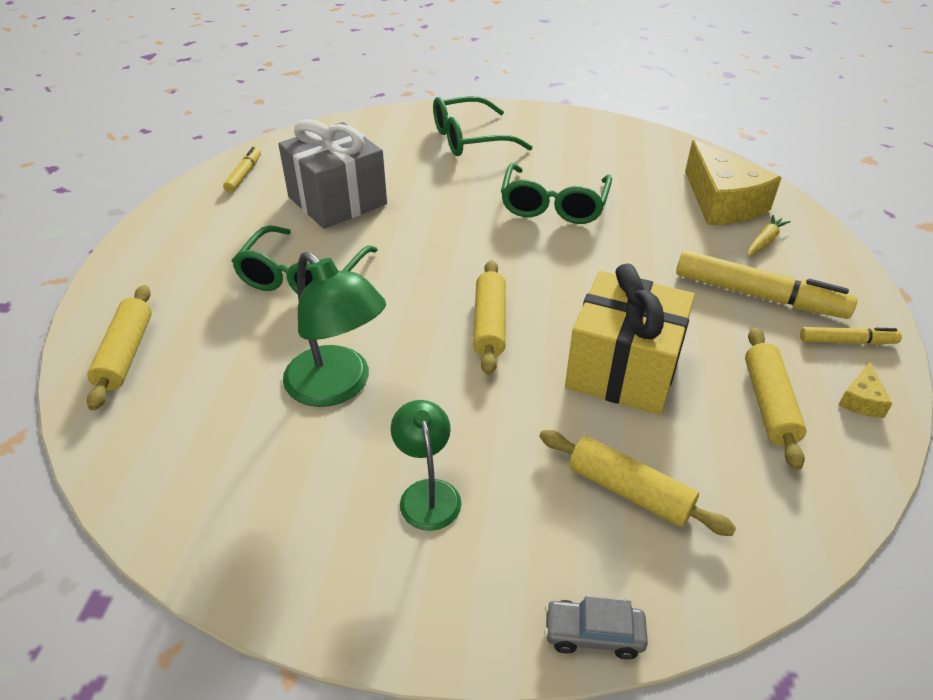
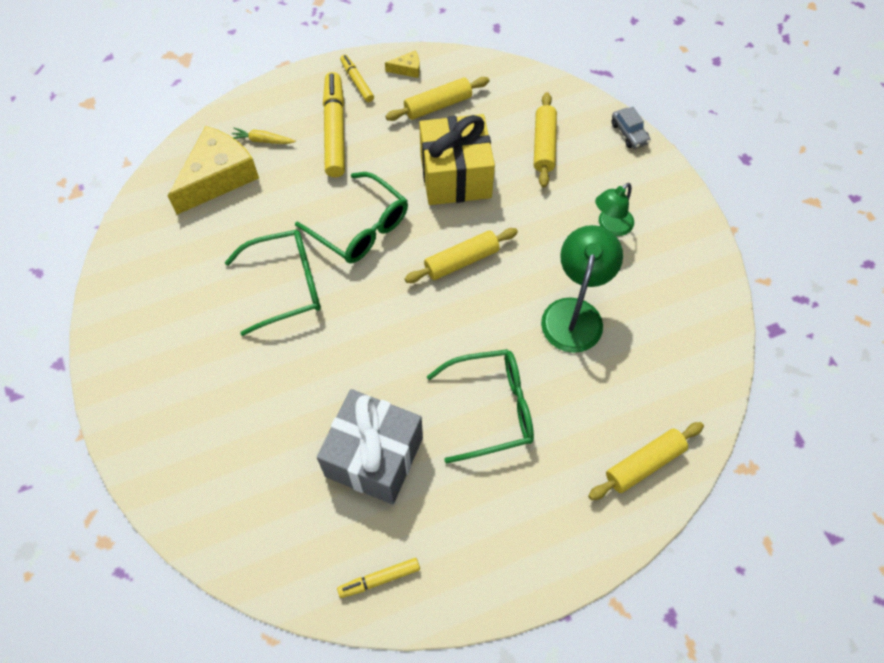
camera: 120 degrees left, 20 degrees up
(469, 139) = (197, 408): green glasses -> green glasses (361, 228)

